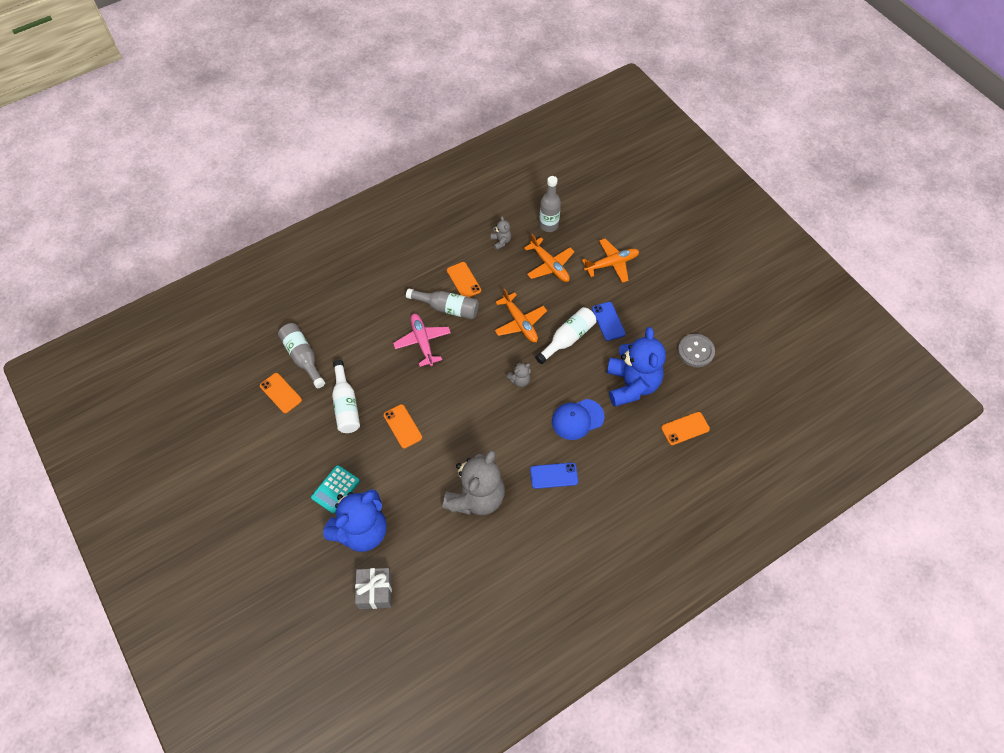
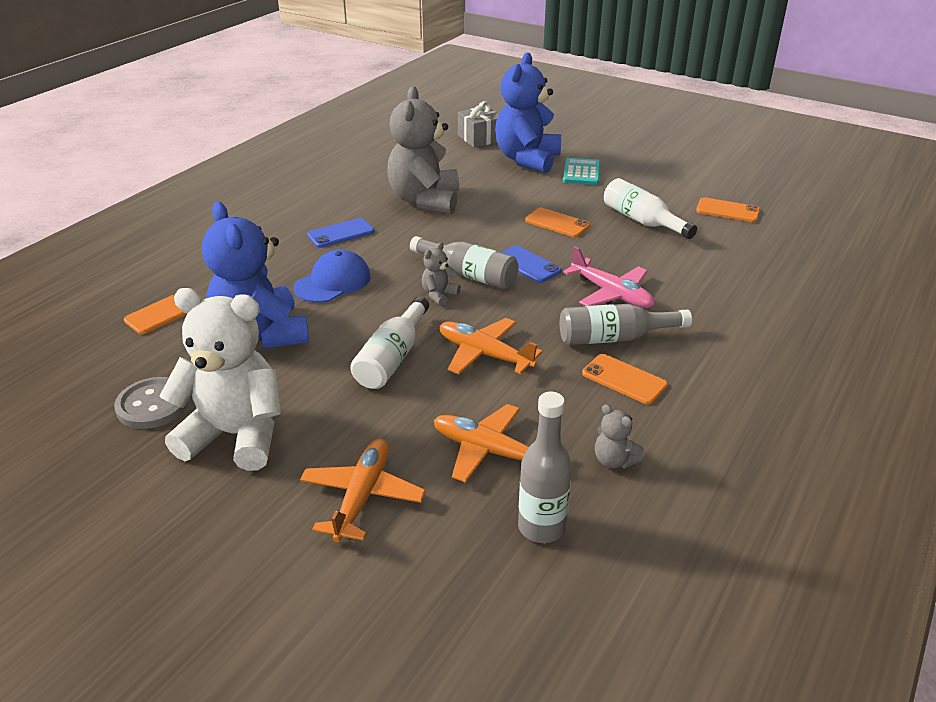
camera: 155 degrees right, 25 degrees down
(303, 357) = (745, 240): grey bottle -> grey bottle (469, 274)
(608, 321) = (331, 400): blue phone -> blue phone (527, 265)
(612, 264) = (362, 496): orange plane -> orange plane turned 150 degrees clockwise
(658, 316) = (236, 435): none -> white teddy bear

